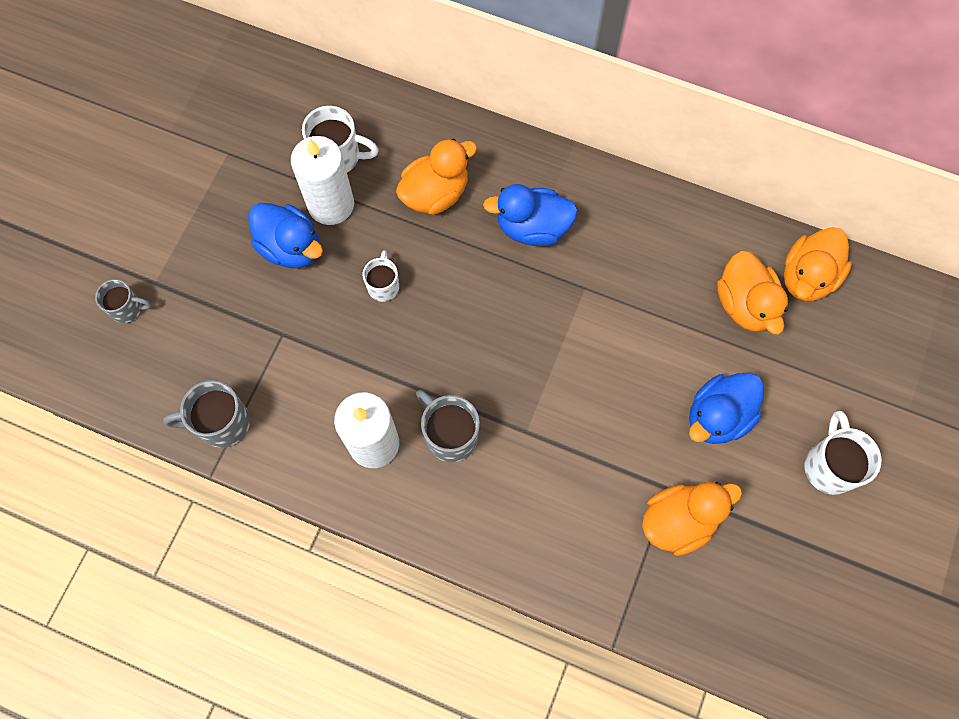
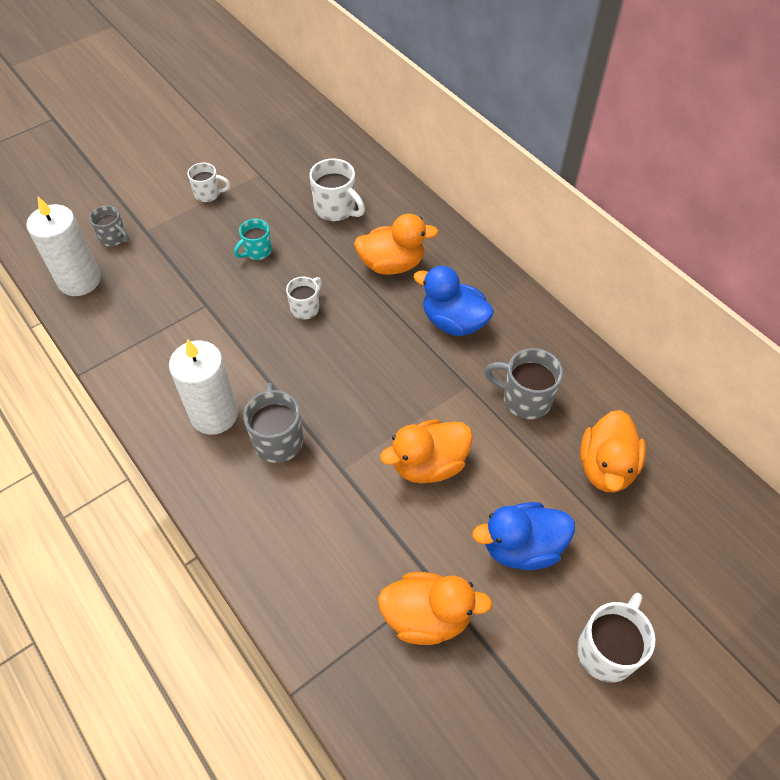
camera: 30 degrees right, 15 degrees down
(190, 205) = (208, 194): none -> white mug
(222, 423) = (116, 343): grey mug -> grey mug (524, 399)
(291, 247) = (257, 251): blue duck -> turquoise mug
(331, 204) = (307, 237): white candle -> white candle (79, 280)
(807, 277) = (681, 474): orange duck -> orange duck (428, 464)

